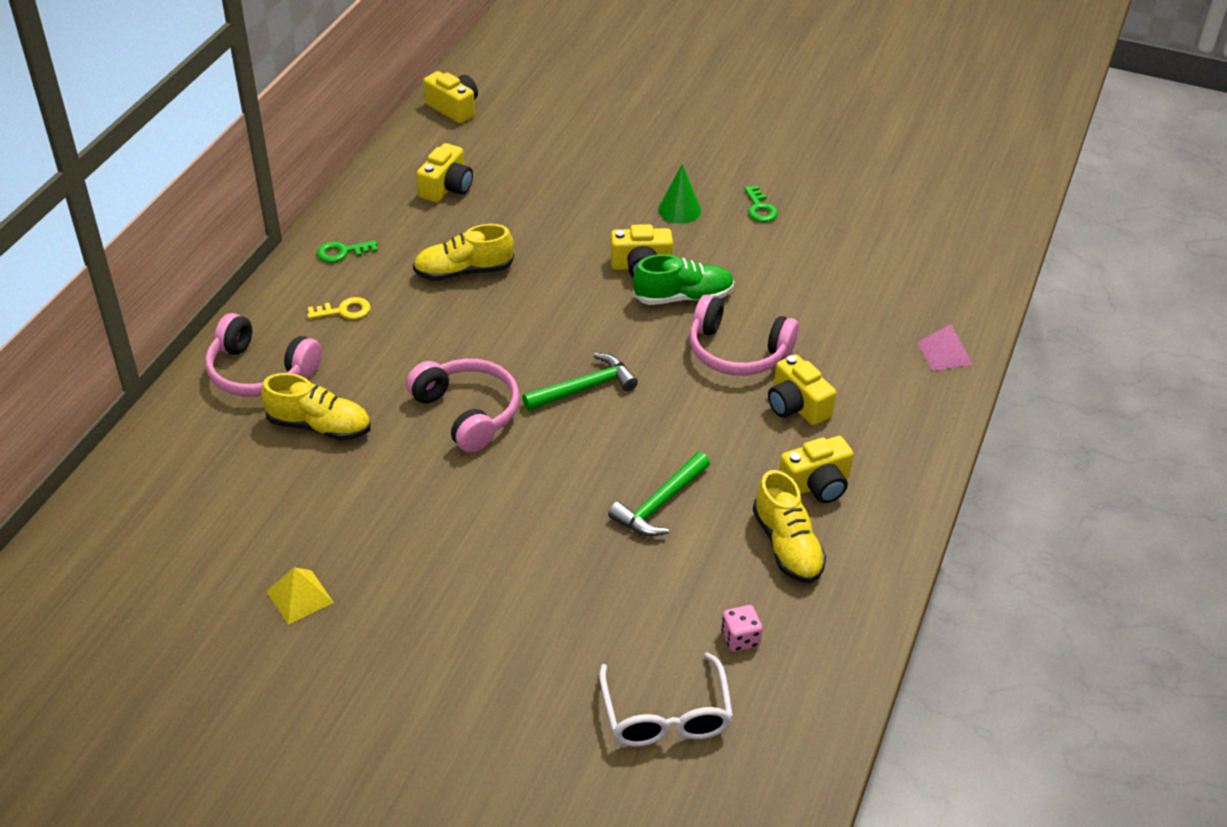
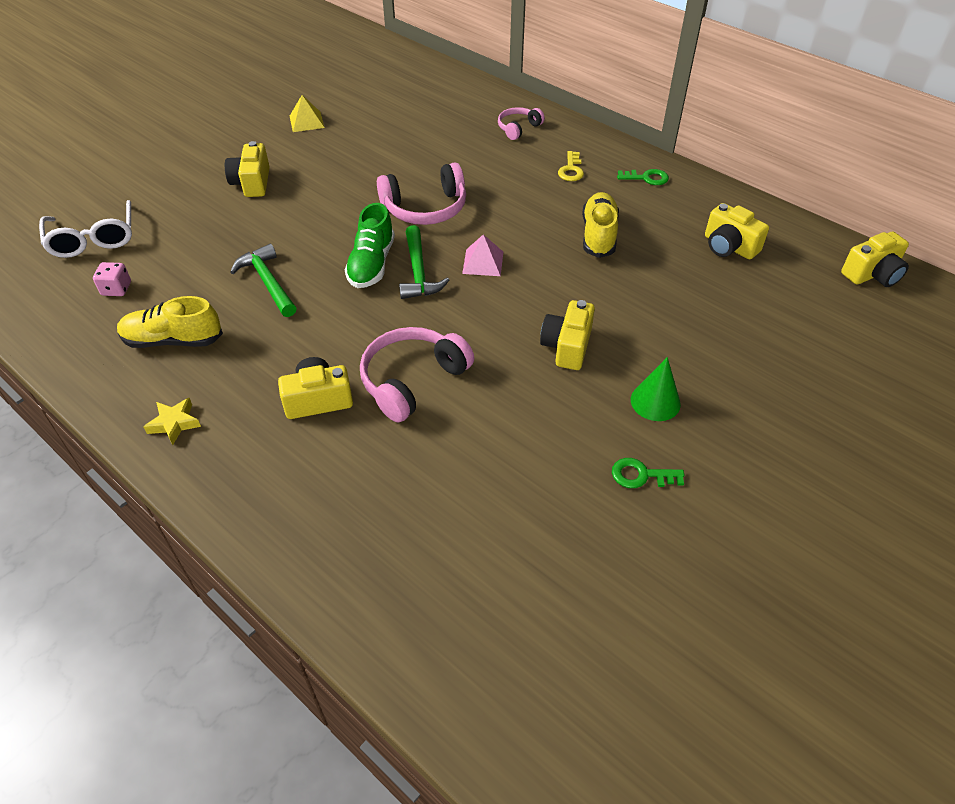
camera: 110 degrees right, 5 degrees up
(260, 372) = (518, 128): pink headphones -> pink headphones, size x0.57
(319, 426) = (449, 145): yellow shoe -> none
(342, 252) = (647, 178): green key -> green key turned 90 degrees clockwise
(666, 716) = (93, 239): white glasses -> white glasses turned 120 degrees counterclockwise
(683, 297) = (508, 364): green shoe -> green shoe (371, 264)
(816, 485) = (219, 380): yellow camera -> yellow camera (252, 183)
(884, 495) = (174, 423): none -> yellow star
(944, 353) = (319, 558): pink pyramid -> pink pyramid (483, 262)

